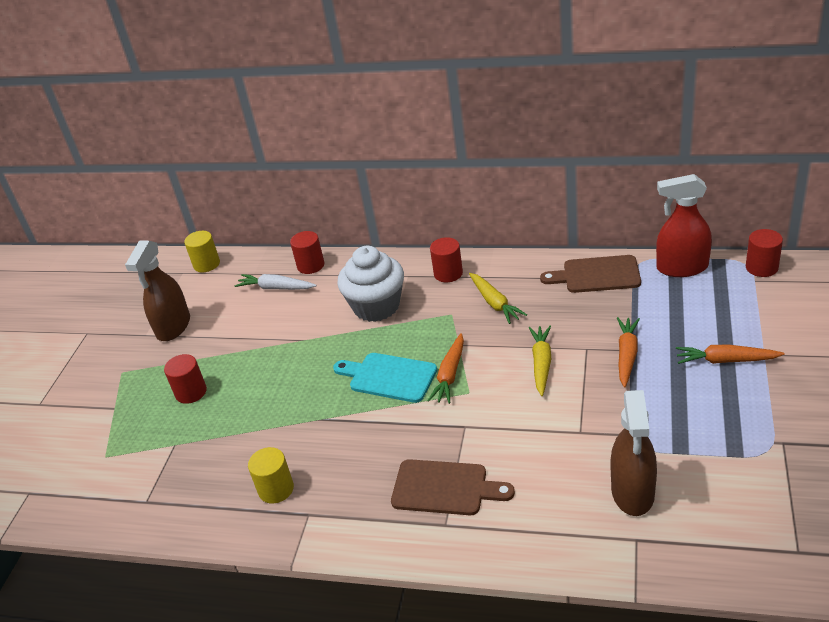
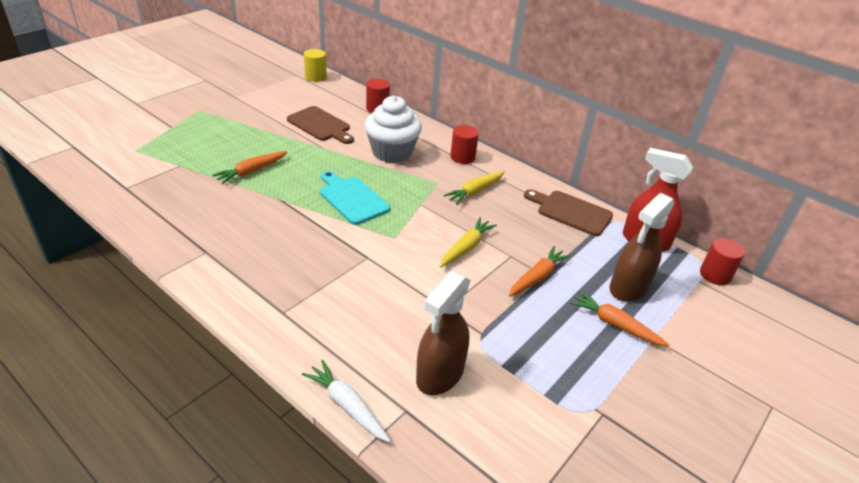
camera: 20 degrees right, 0 degrees up
(173, 327) = (256, 101): brown spray bottle -> brown spray bottle (628, 288)
(191, 392) = (223, 141): red cylinder -> none
(276, 288) = (341, 110): white carrot -> white carrot (347, 406)
(276, 489) = (205, 225): yellow cylinder -> none
(445, 488) = (309, 289): brown cutting board -> brown cutting board (320, 125)
(450, 375) = (394, 219): orange carrot -> orange carrot (251, 171)
(494, 303) = (475, 191): yellow carrot -> yellow carrot turned 45 degrees clockwise

